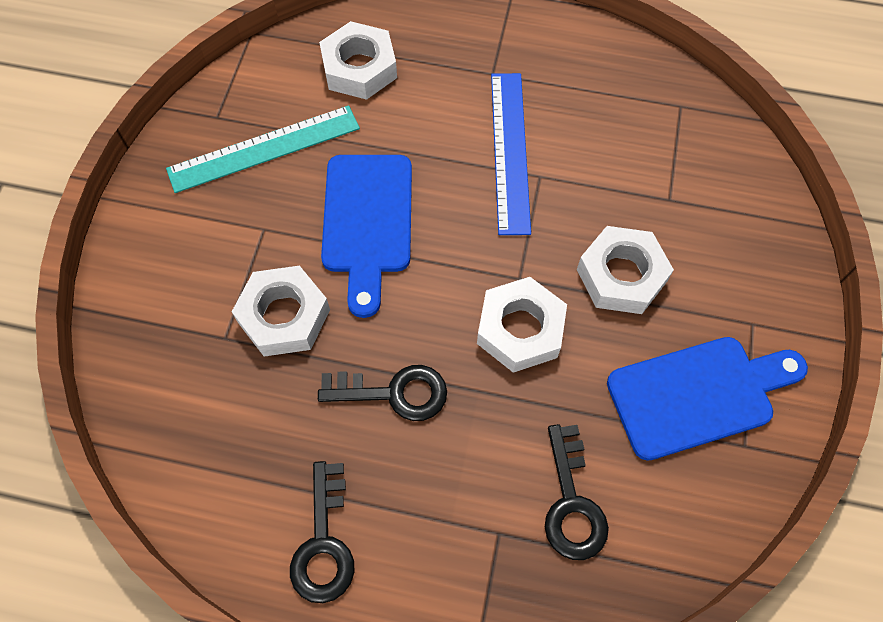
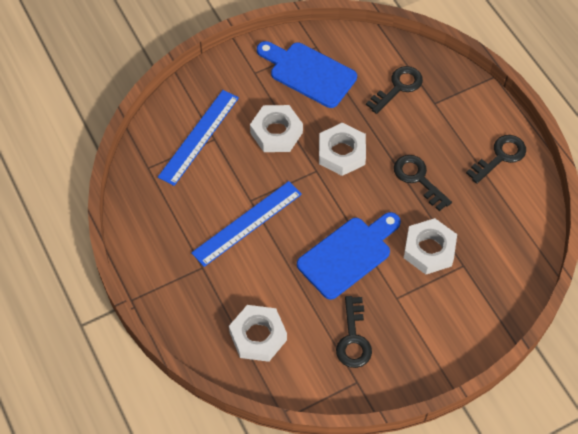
camera: 130 degrees left, 5 degrees down
(264, 149) = (353, 338): turquoise ruler -> black key
(687, 185) = (199, 137): none -> blue ruler

